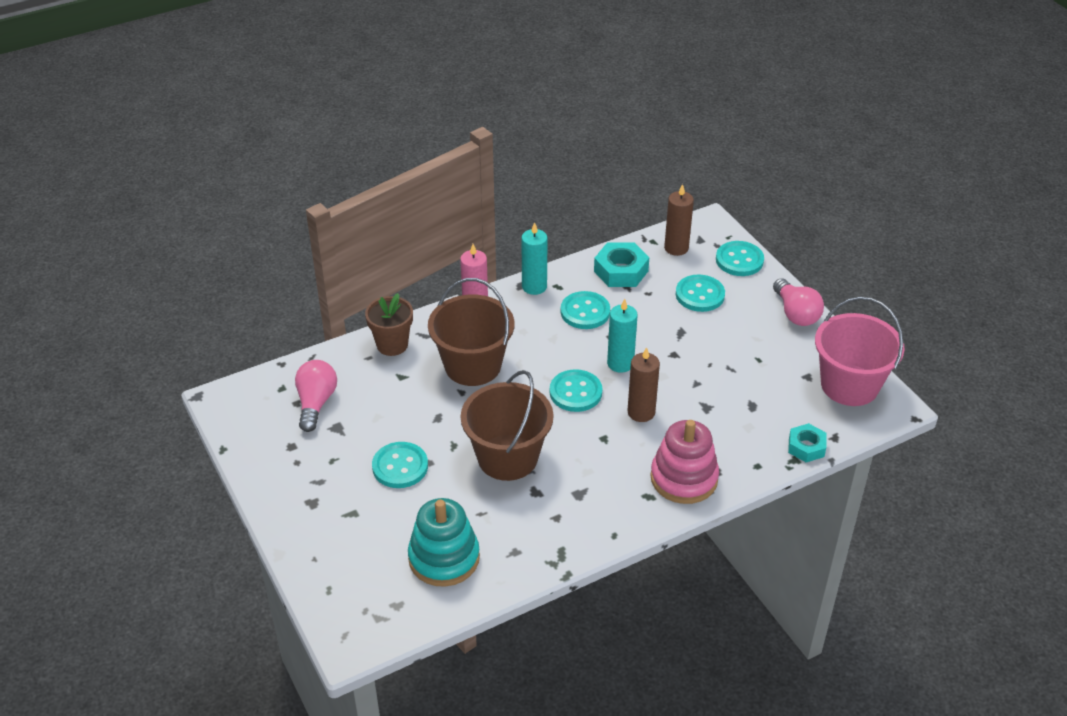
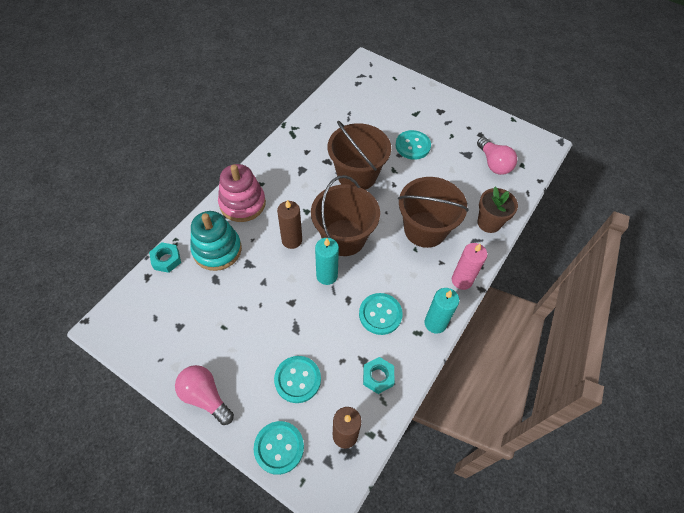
camera: 150 degrees right, 15 degrees up
(444, 558) = (351, 110): turquoise stacking toy -> turquoise stacking toy (217, 250)
(575, 392) = (344, 237): turquoise button -> brown bucket
(621, 271) = (378, 377): turquoise nut -> turquoise nut, size x0.66
(849, 385) = (143, 332): pink bucket -> none

